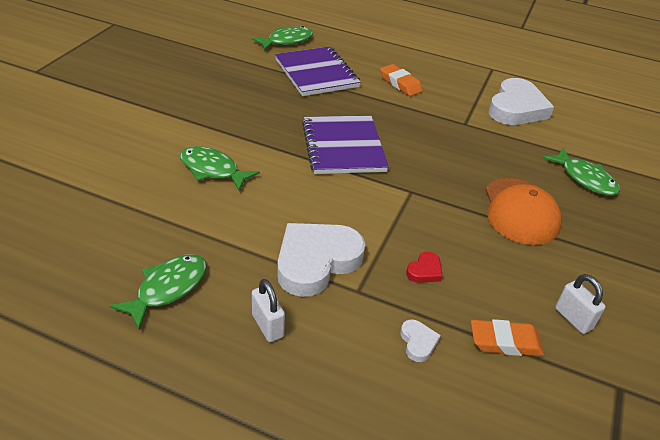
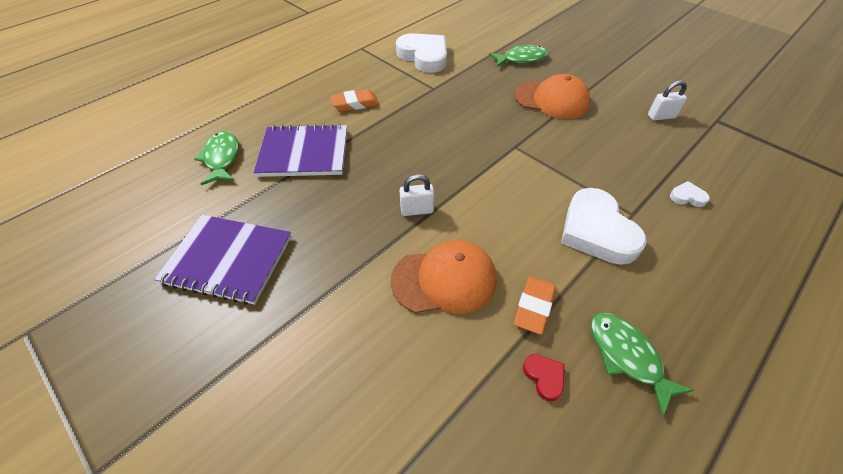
camera: 65 degrees left, 10 degrees up
(212, 170) = (444, 279): green fish -> orange cap
(267, 326) = (674, 285): white padlock -> white padlock (417, 210)
(343, 147) = (439, 169): purple notebook -> purple notebook (228, 260)
(424, 271) = (612, 169): red heart -> red heart (544, 377)
(505, 342) = (683, 154): orange eraser -> orange eraser (533, 306)

